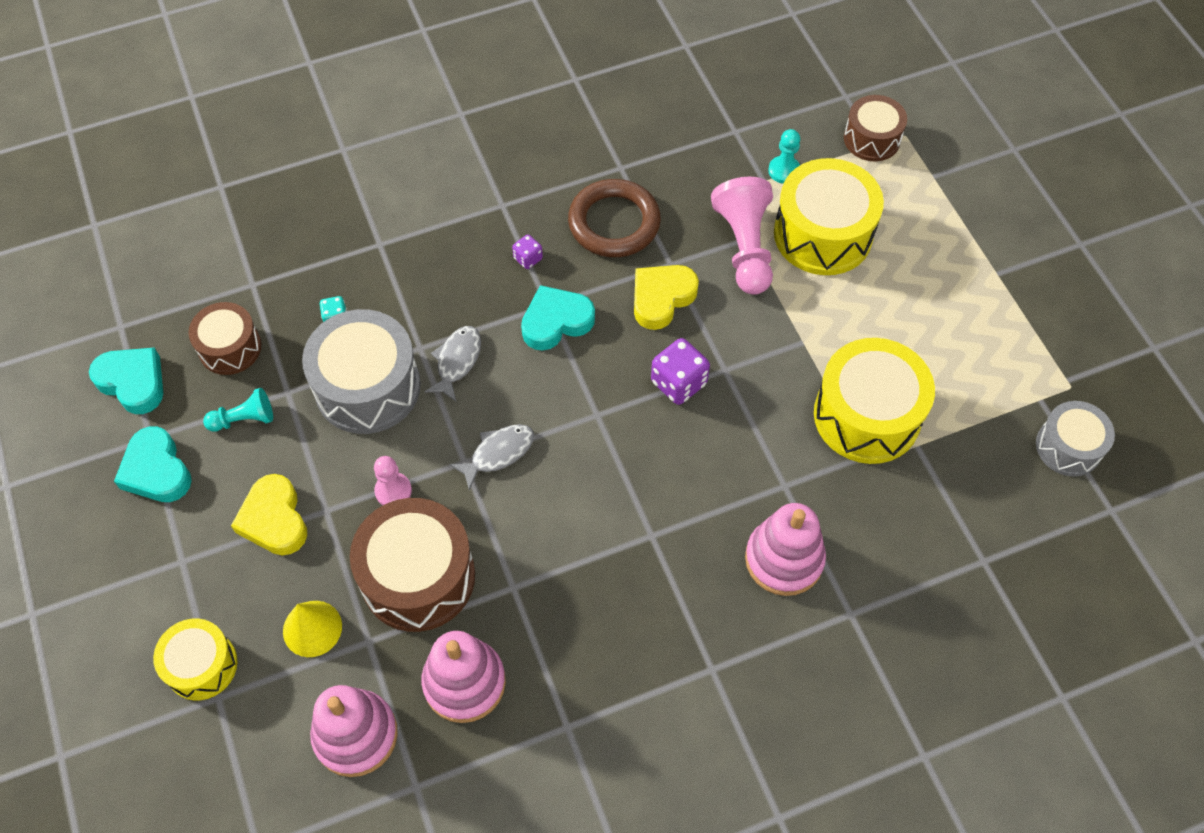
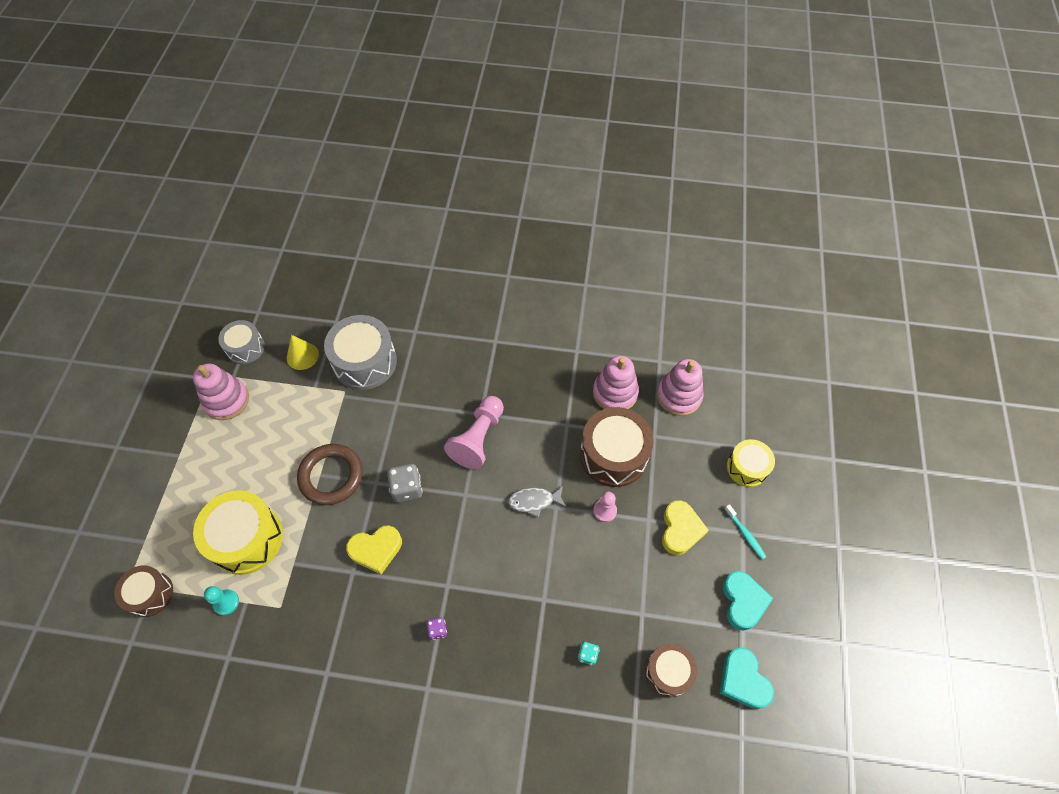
camera: 150 degrees left, 0 degrees up
(177, 560) = (745, 534): none -> turquoise toothbrush
(244, 419) = (676, 609): turquoise pawn -> none
(312, 628) = (681, 457): yellow cone -> yellow cone (302, 356)
(367, 387) = (589, 589): grey drum -> grey drum (365, 362)
(457, 361) = (525, 576): grey fish -> none
(556, 322) = (449, 570): turquoise heart -> none
(614, 223) = (364, 626): brown ring -> brown ring (331, 476)
(678, 383) = (407, 488): purple dice -> grey dice
(744, 247) = (299, 557): pink pawn -> pink pawn (478, 438)
(784, 559) = (425, 369): pink stacking toy -> pink stacking toy (226, 400)
(867, 416) = (324, 415): yellow drum -> none

